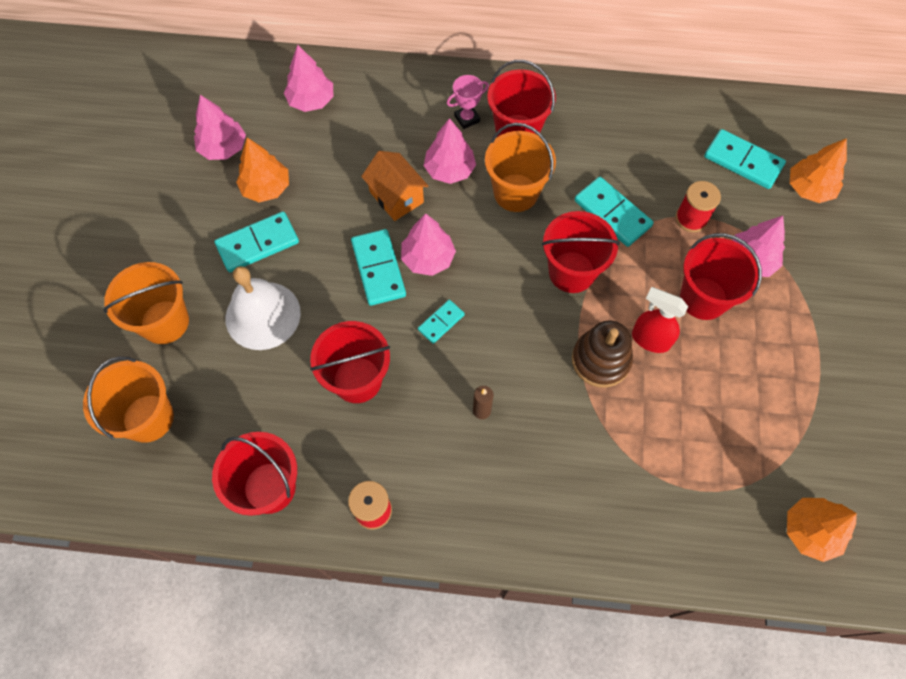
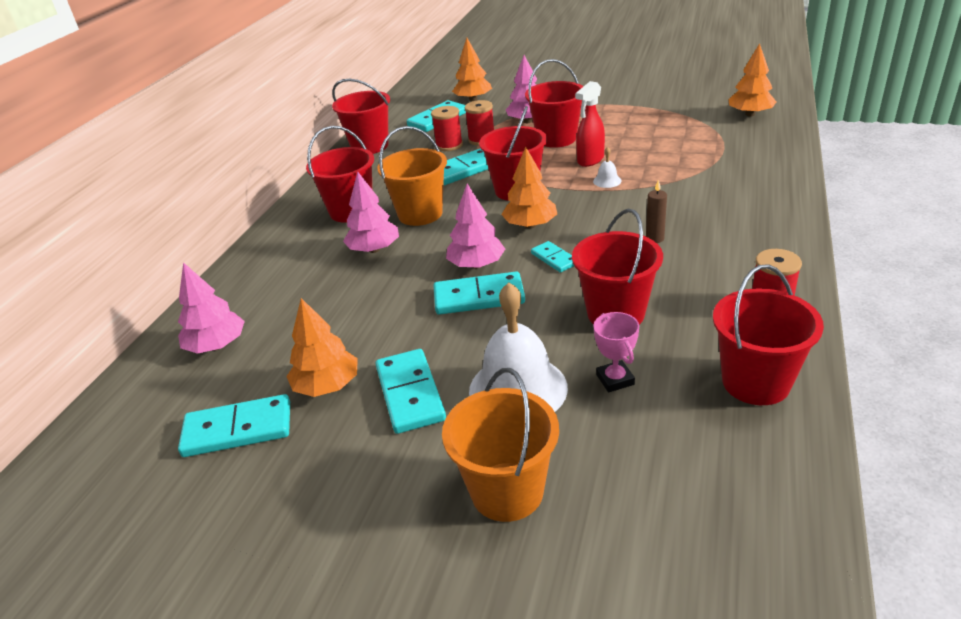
camera: 75 degrees left, 30 degrees down
(148, 418) = (663, 507): orange bucket -> none
(223, 148) = (238, 429): pink tree -> turquoise domino
(396, 197) = (391, 283): orange house -> none
(467, 118) = (317, 238): pink trophy -> pink trophy (615, 379)
(500, 294) = (530, 225): none -> orange tree
(600, 360) = (607, 181): brown stacking toy -> white bell
(661, 110) = (370, 146): none -> red bucket
(672, 188) = (449, 145): none -> red spool

